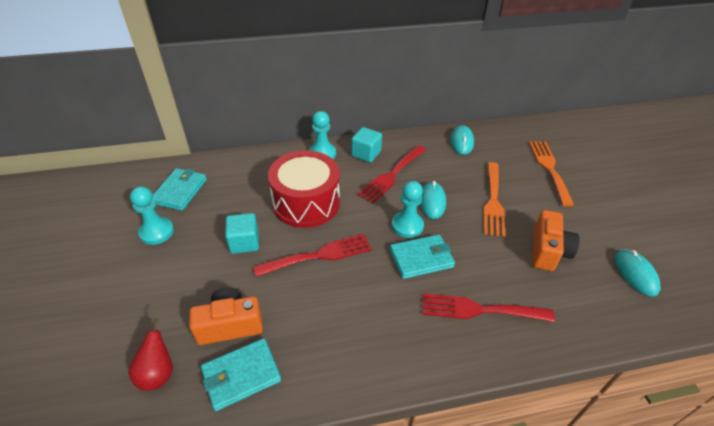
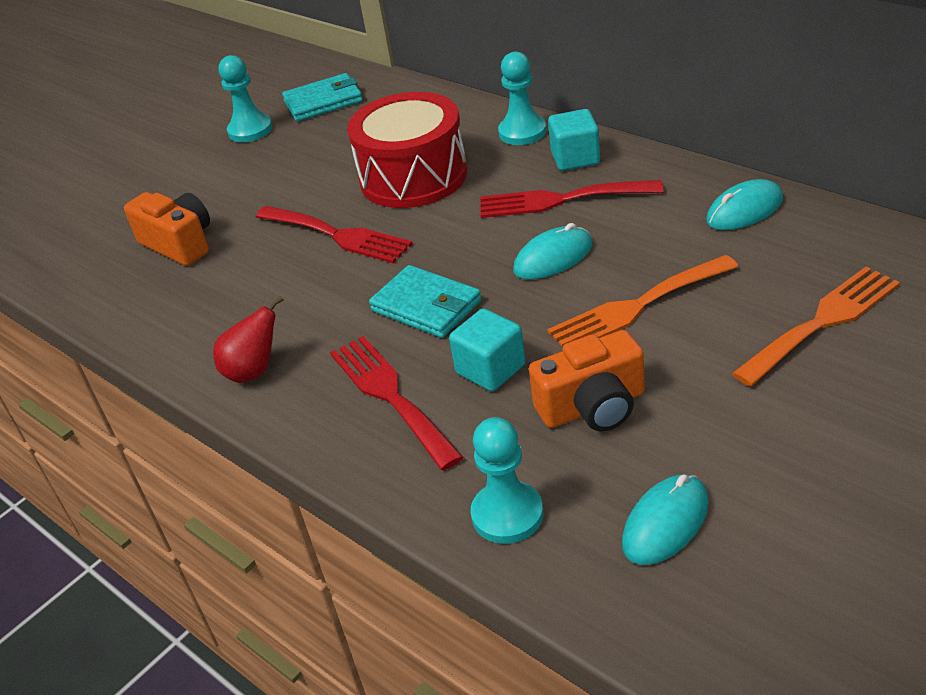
camera: 60 degrees right, 5 degrees down
(158, 373) = (89, 244): red pear -> red pear (254, 371)
(241, 375) = (128, 287): turquoise wallet -> none
(244, 242) = (298, 182): turquoise cube -> turquoise cube (490, 369)
(407, 225) = (474, 264): turquoise pawn -> turquoise pawn (507, 514)

